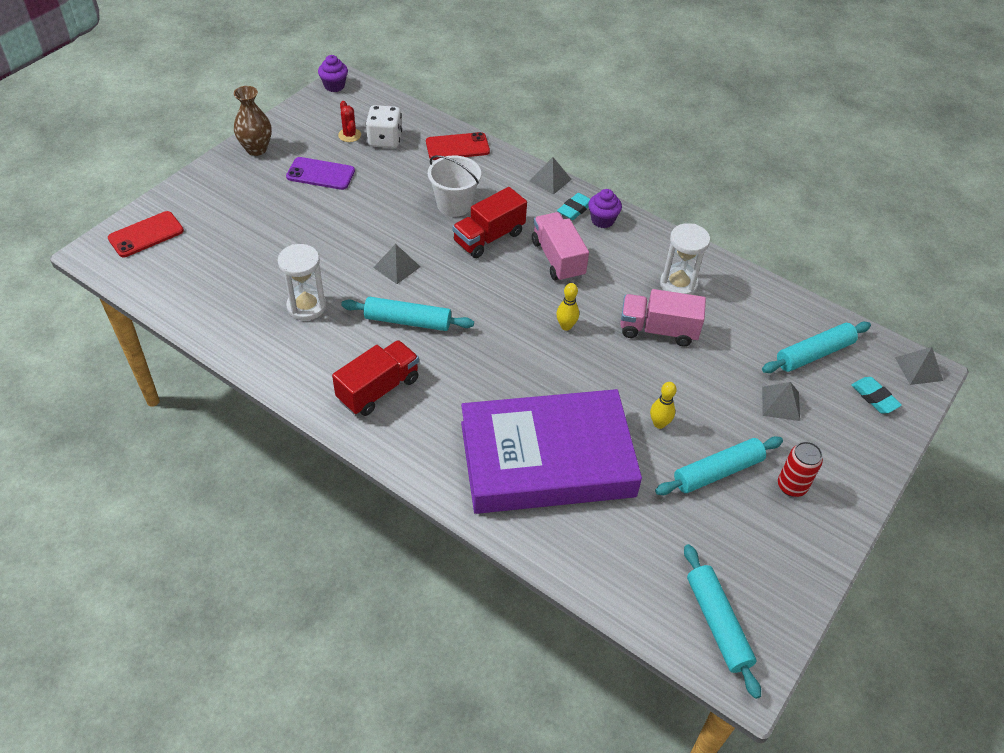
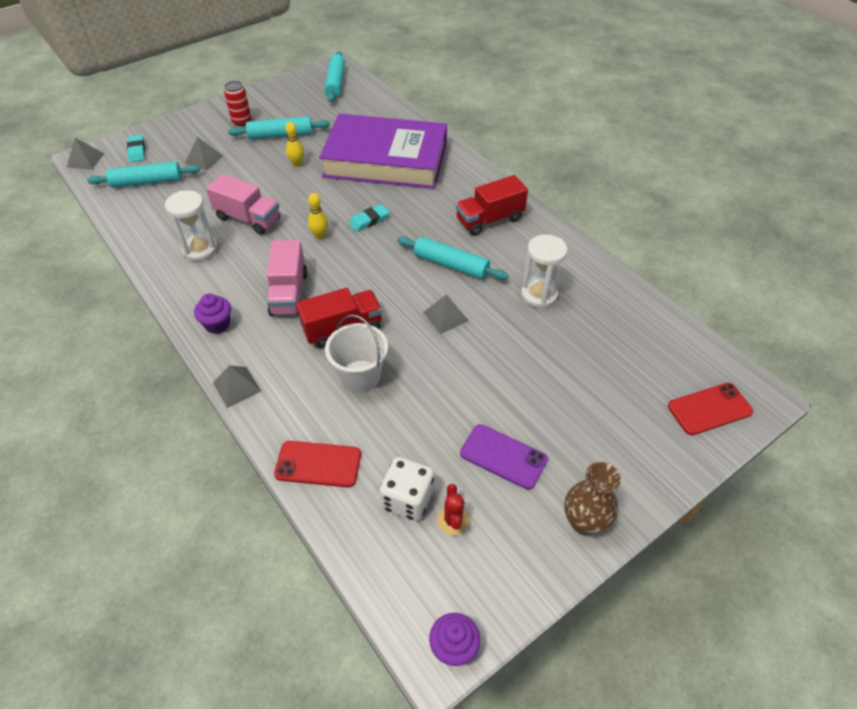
camera: 160 degrees left, 0 degrees up
(575, 209) = (236, 343): turquoise eraser -> turquoise eraser (369, 220)

